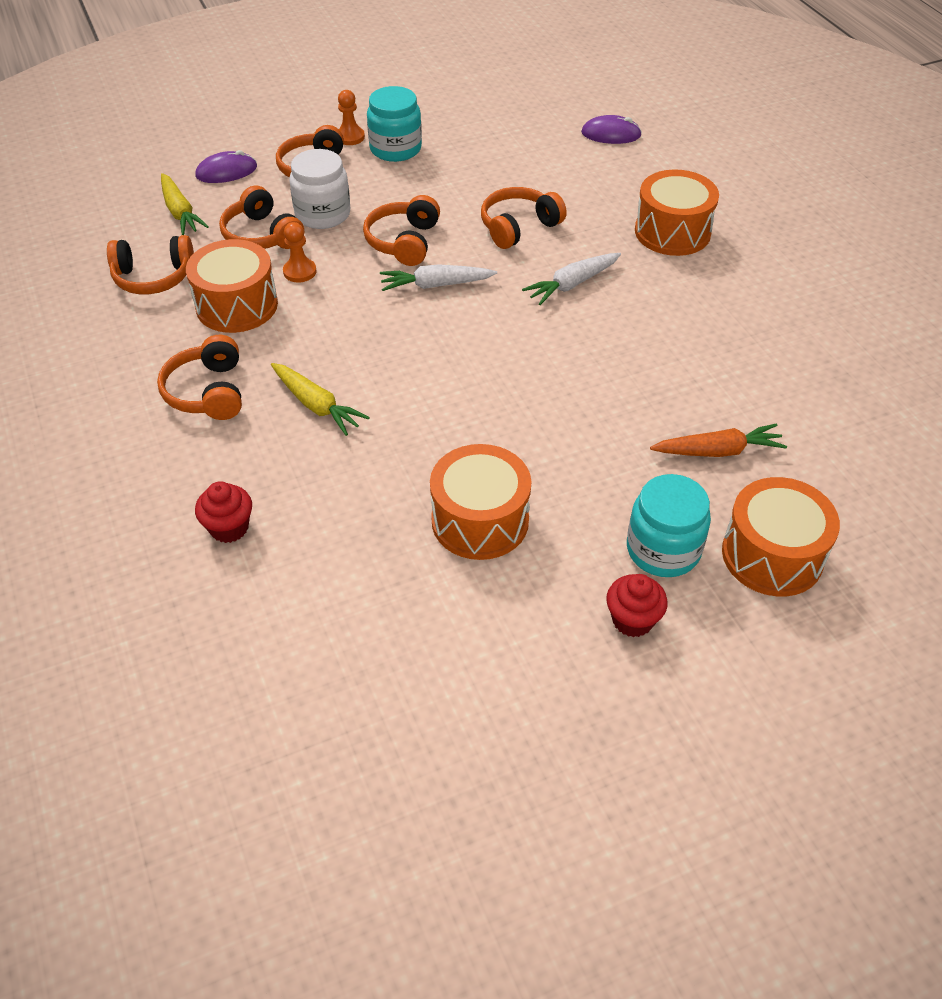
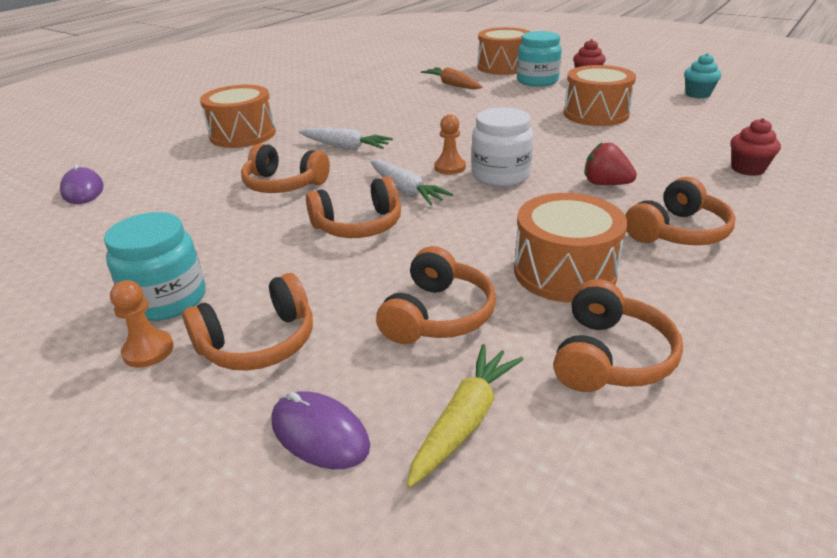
camera: 120 degrees left, 15 degrees down
(154, 277) = (609, 357): orange headphones -> orange headphones turned 60 degrees clockwise
(300, 272) = (469, 260): orange pawn -> orange pawn (450, 167)
(316, 405) = (605, 184): yellow carrot -> red strawberry
(322, 214) = (355, 291): white jar -> white jar (500, 175)
(444, 691) = (697, 94): none -> turquoise cupcake

